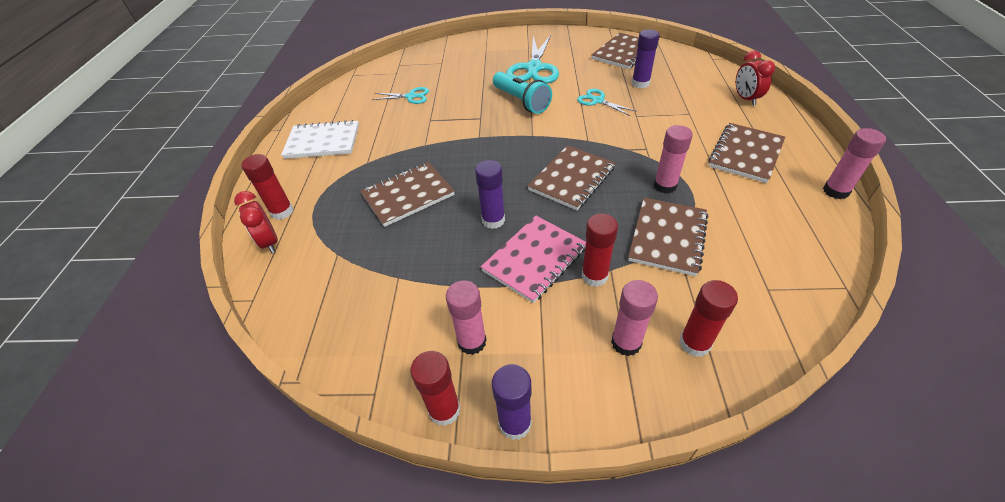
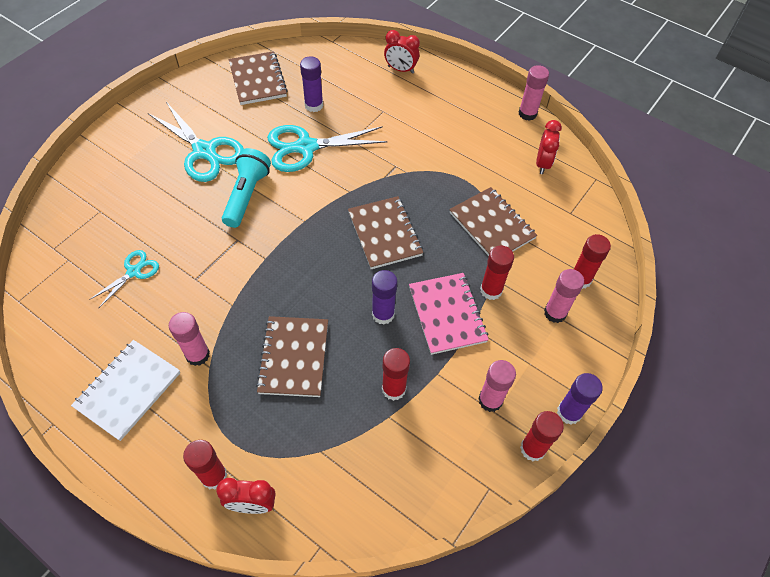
camera: 60 degrees left, 10 degrees up
(427, 266) = (394, 389): none -> red glue stick
(521, 101) = (247, 195): turquoise flashlight -> turquoise flashlight turned 75 degrees counterclockwise
(597, 101) = (306, 147): turquoise scissors -> turquoise scissors, size x1.87
(665, 186) = (444, 188): pink glue stick -> pink glue stick (197, 355)
(745, 154) = (456, 122): brown notebook -> none
(794, 234) = (542, 164): none -> red clock

